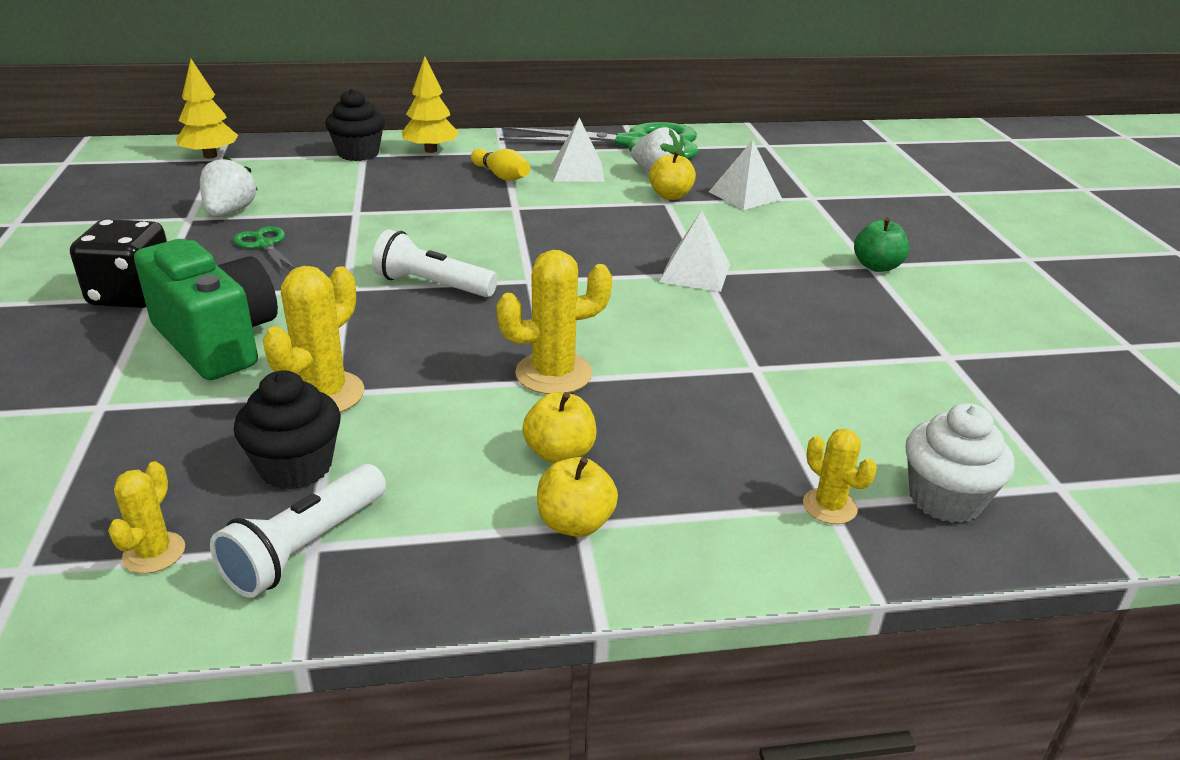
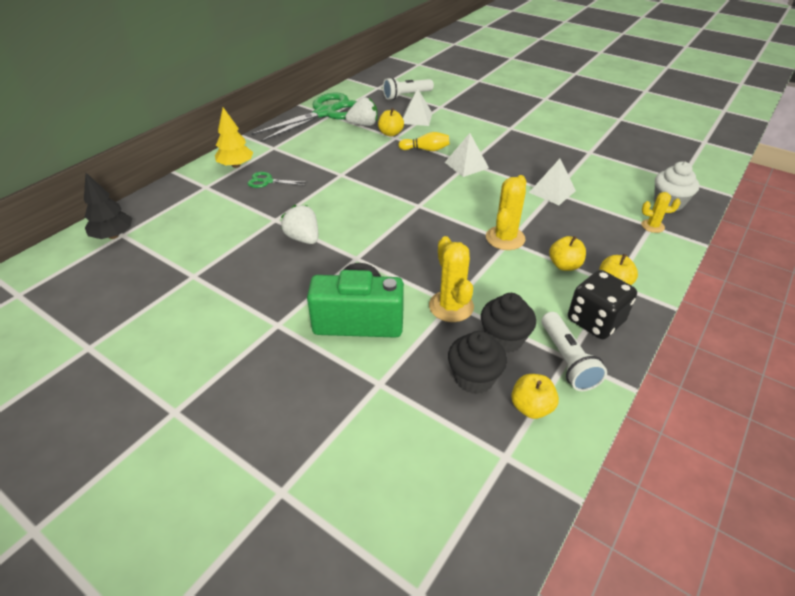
camera: 45 degrees left, 10 degrees up
(132, 295) = (265, 331): black dice -> black dice (595, 321)
(154, 553) = (531, 407): yellow cactus -> yellow apple
(210, 156) = (113, 235): yellow tree -> black tree
(230, 212) = (209, 259): white strawberry -> white strawberry (303, 238)
(265, 245) = (270, 263): green scissors -> green scissors (267, 181)
(358, 154) = (201, 187): black cupcake -> black cupcake (474, 378)
(432, 285) = (388, 232): white flashlight -> white flashlight (406, 95)
(501, 176) = (301, 161): yellow bowling pin -> yellow bowling pin (426, 149)
(578, 171) = (330, 141): white pyramid -> white pyramid (552, 191)
(877, 266) = (513, 127): green apple -> none

